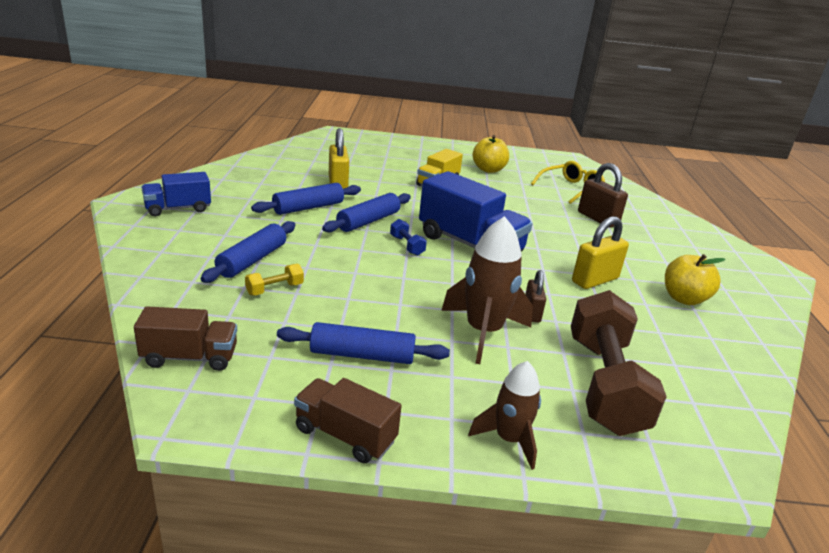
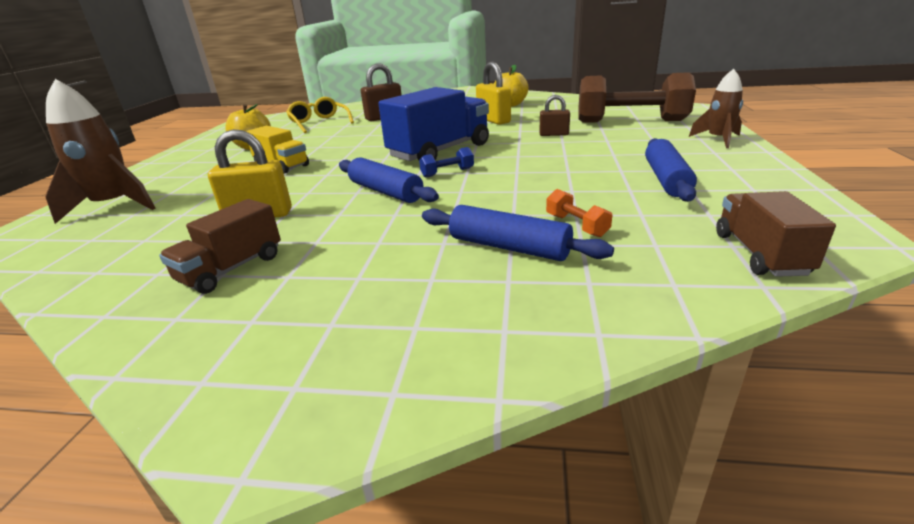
camera: 80 degrees left, 0 degrees up
(178, 209) = (317, 346): blue truck -> none
(274, 289) = (576, 225): yellow dumbbell -> orange dumbbell
(308, 207) = (338, 227): blue rolling pin -> none
(345, 435) = (779, 178): brown truck -> brown truck (232, 269)
(483, 332) = (593, 146): brown rocket -> brown rocket (114, 206)

